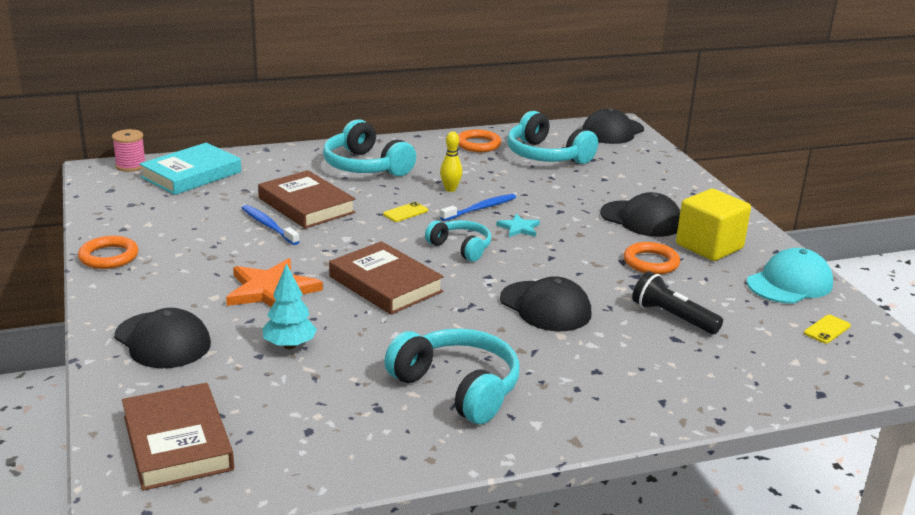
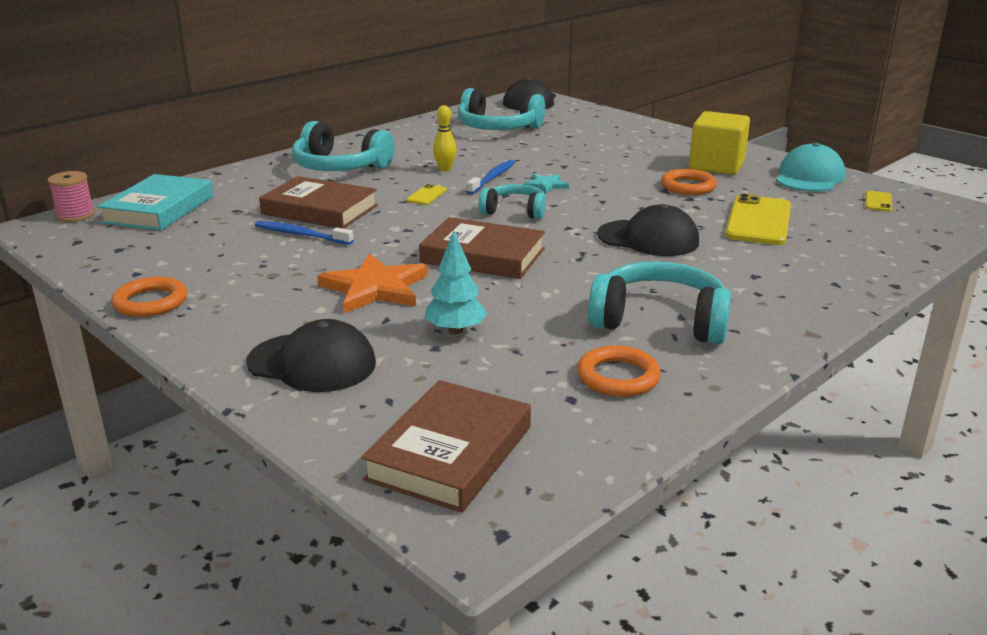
camera: 25 degrees left, 0 degrees up
(177, 443) = (450, 453): brown book -> brown book turned 75 degrees clockwise
(478, 144) = (426, 131): orange ring -> orange ring (618, 377)
(641, 219) = (638, 158): black cap -> none
(672, 317) = (758, 221): black flashlight -> yellow phone

